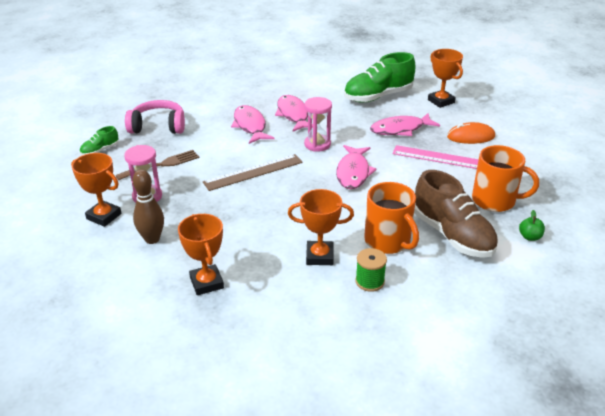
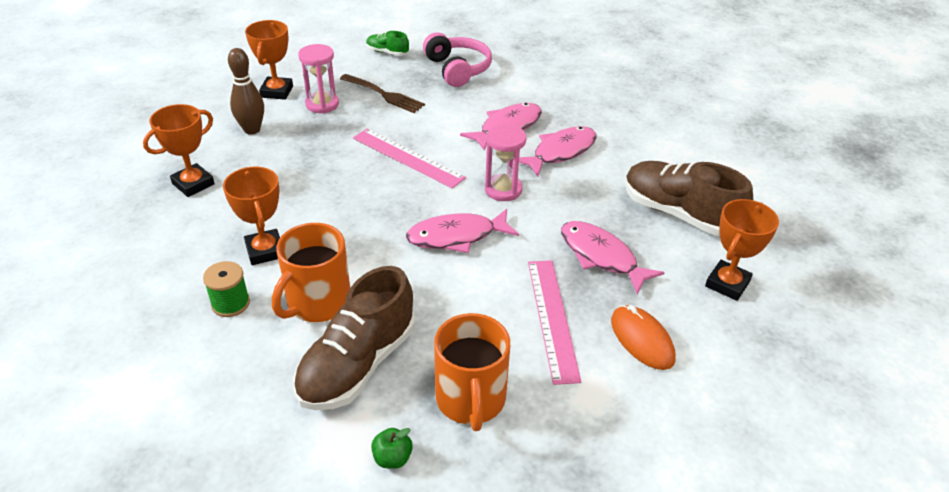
camera: 65 degrees right, 5 degrees up
(253, 172) = (408, 157): brown ruler -> pink ruler
(378, 96) = (679, 214): green shoe -> brown shoe

